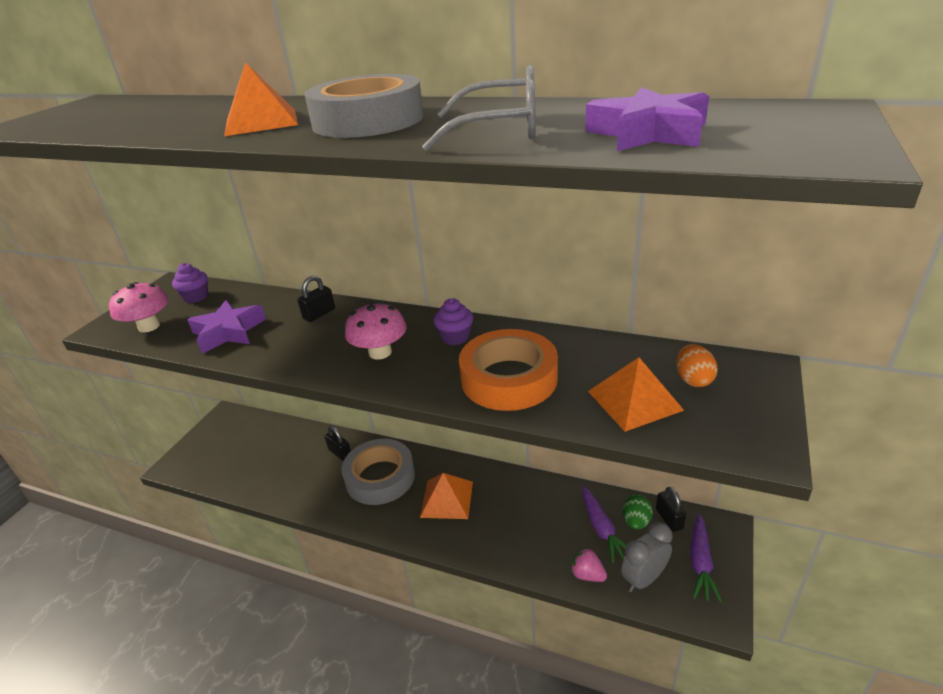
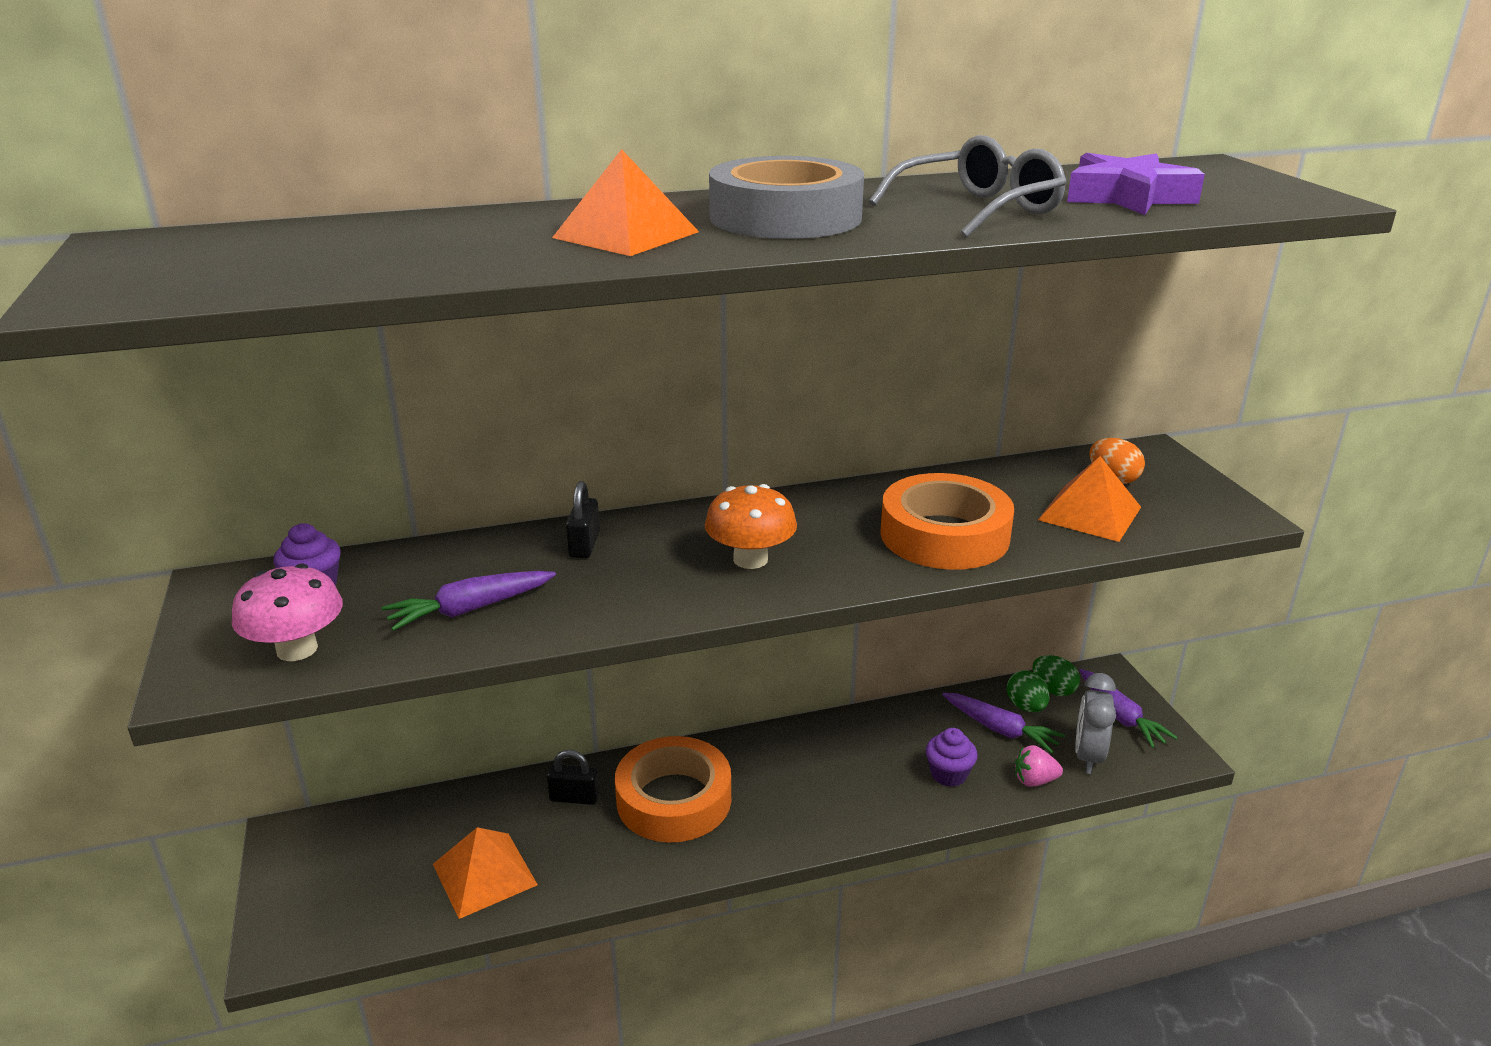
camera: 40 degrees left, 5 degrees down
(228, 332) = (470, 609): purple star -> purple carrot
(380, 352) = (750, 559): pink mushroom -> orange mushroom
(380, 477) = (674, 799): grey tape -> orange tape
(447, 499) = (795, 782): orange pyramid -> orange pyramid (484, 874)
(455, 337) = (819, 515): purple cupcake -> purple cupcake (948, 774)
(669, 519) = (1053, 690): black padlock -> green egg

